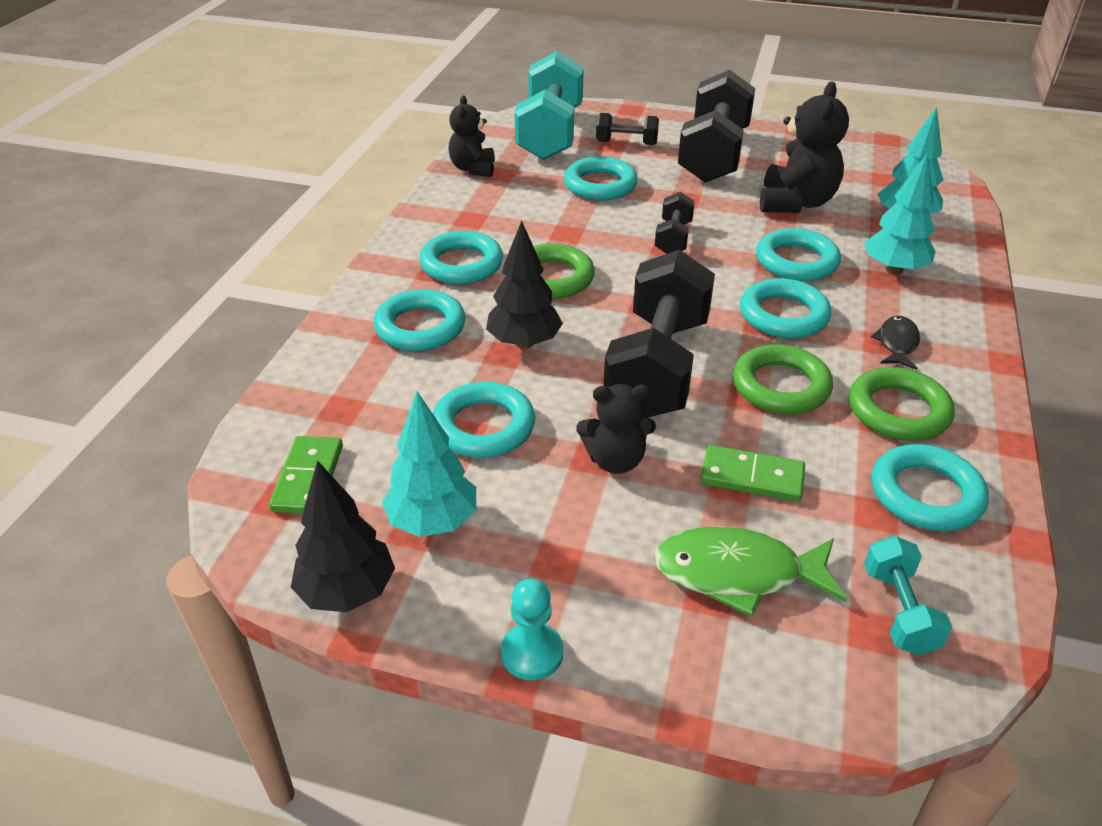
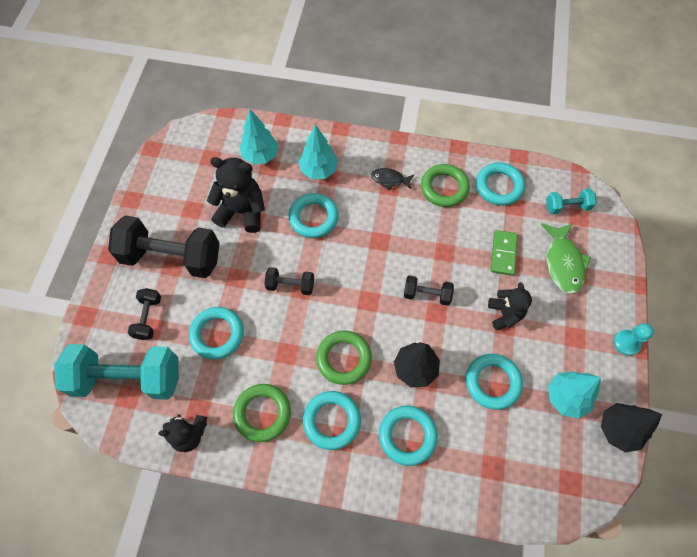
camera: 95 degrees left, 25 degrees up
(308, 478) = (551, 471): green domino -> none
(657, 367) = (427, 294): black dumbbell -> black dumbbell, size x0.48
(780, 386) = (434, 236): green ring -> green ring (262, 413)
(783, 315) = (370, 229): turquoise ring -> none

